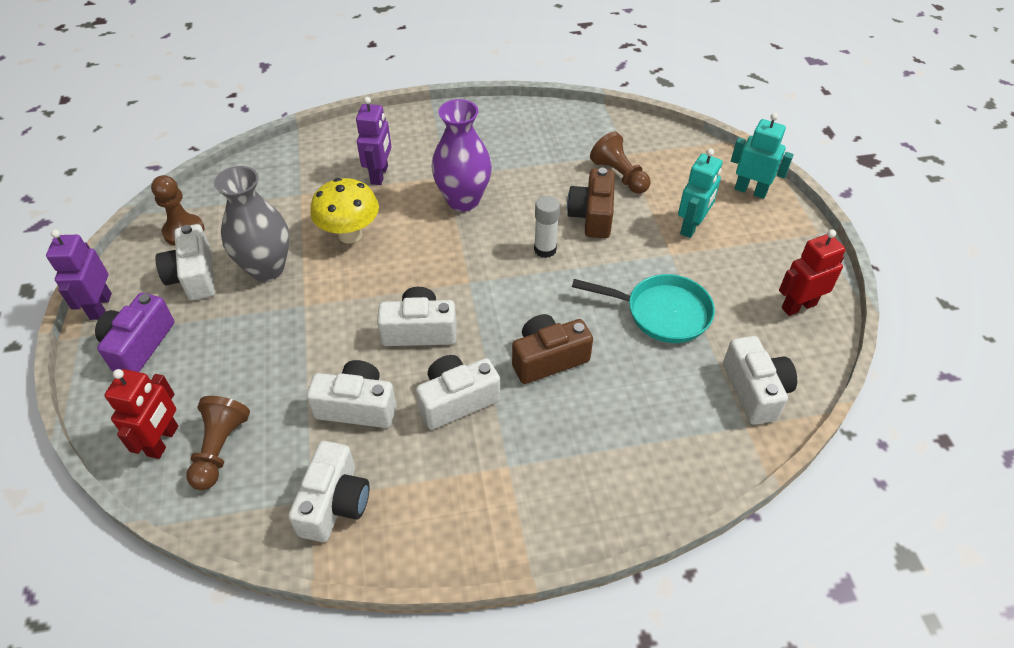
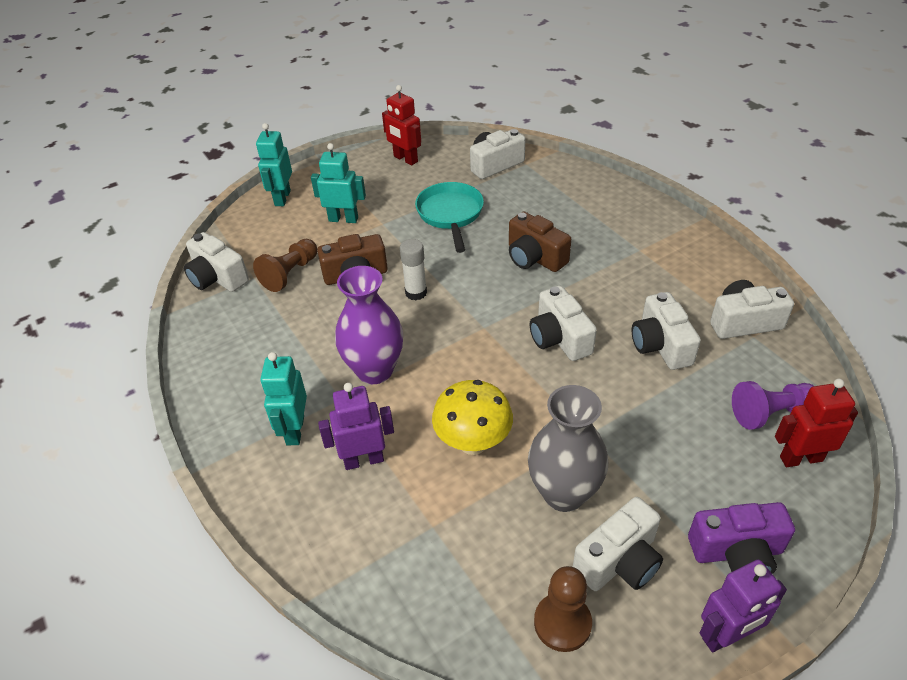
camera: 110 degrees left, 5 degrees down
(220, 449) = (770, 413): brown pawn -> purple pawn
(432, 148) = (294, 430): none -> turquoise robot
(457, 400) = (609, 292): white camera -> white camera (217, 277)

